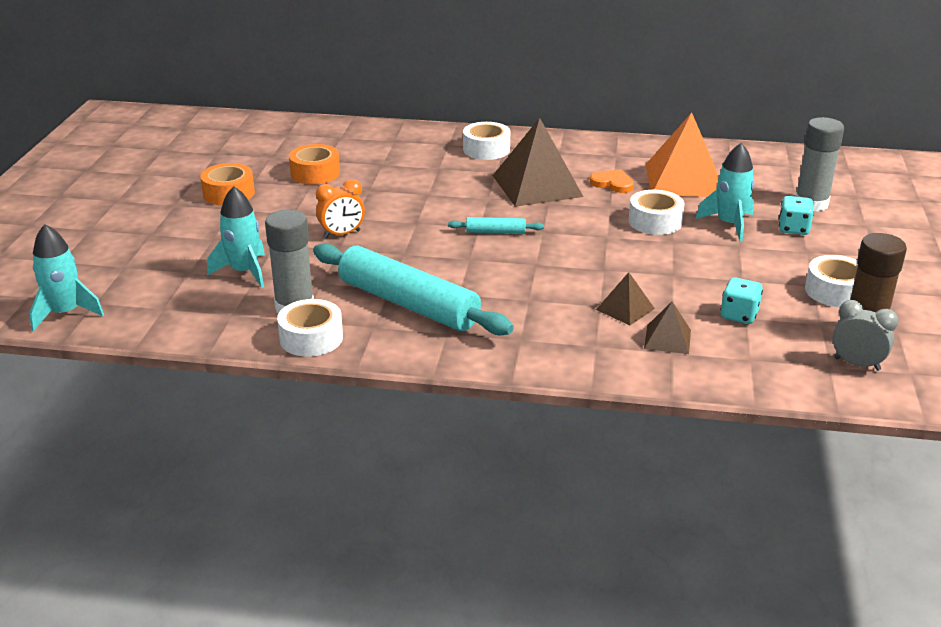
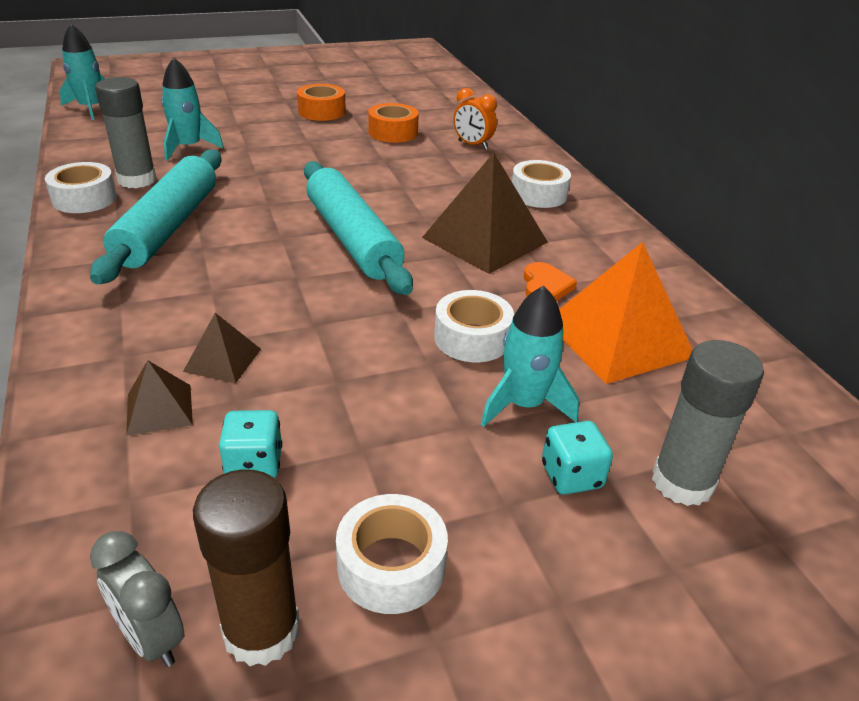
camera: 60 degrees right, 5 degrees up
(342, 234) = (285, 169): orange clock -> orange clock (472, 145)
(495, 232) = (352, 239): turquoise rolling pin -> turquoise rolling pin, size x2.36
(857, 364) = (151, 638): grey clock -> grey clock turned 135 degrees clockwise

